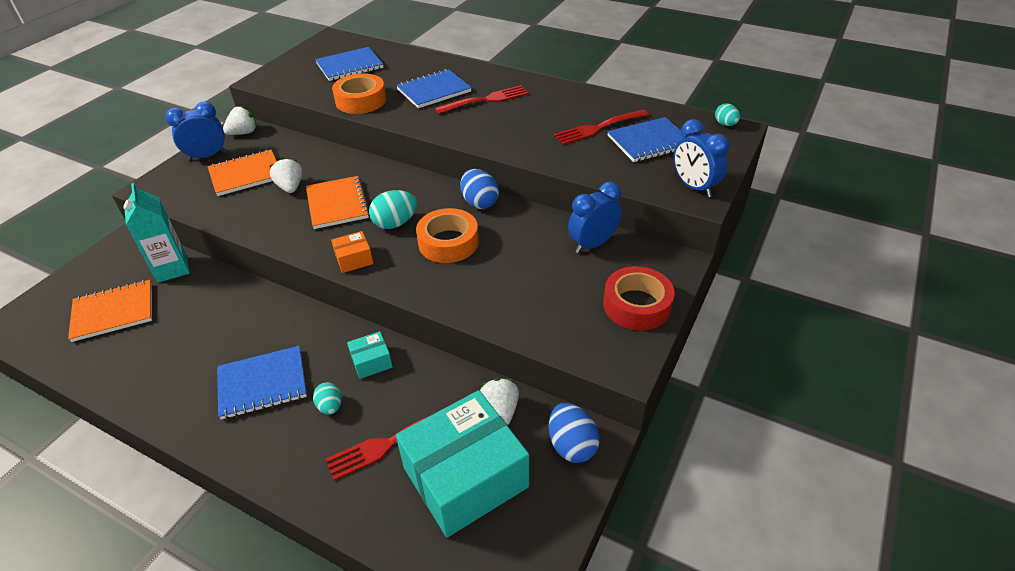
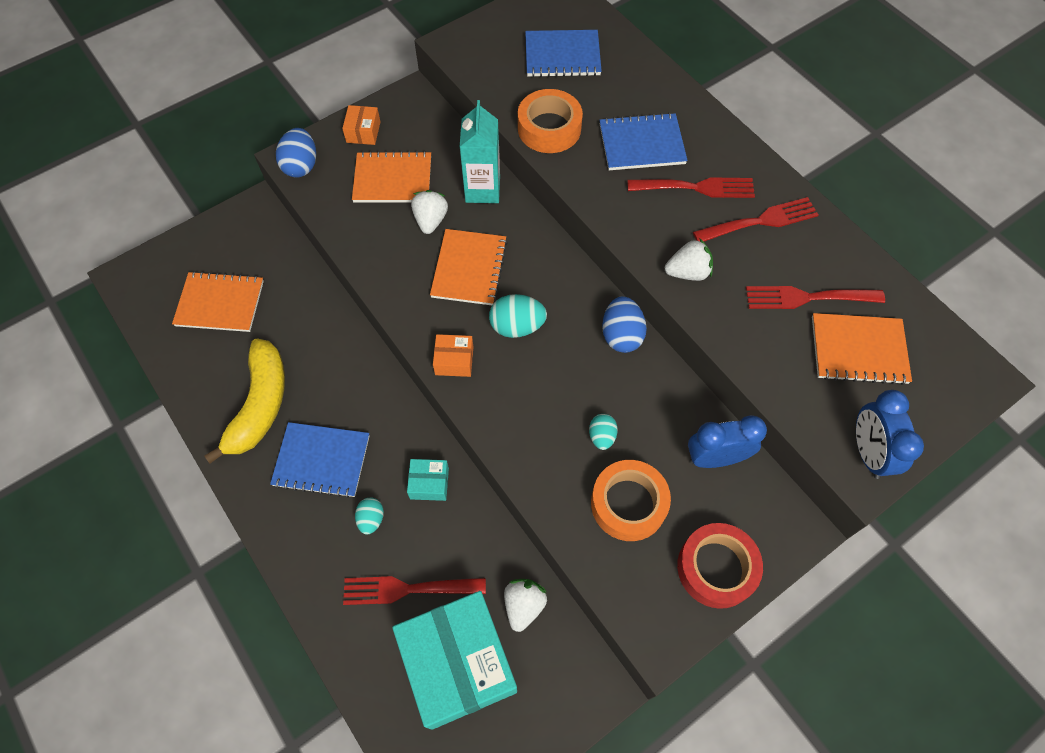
camera: 25 degrees right, 20 degrees up
(172, 269) = (288, 268): turquoise carton -> turquoise carton (482, 189)
(183, 367) = (260, 405): none -> yellow banana
(207, 156) = (363, 132): blue clock -> orange box
(243, 133) = (413, 107): white strawberry -> white strawberry (687, 272)
(448, 242) = (560, 381): orange tape -> orange tape (628, 504)
(465, 477) = (458, 663): turquoise box -> turquoise box turned 75 degrees clockwise
(541, 103) = (760, 221): none -> red fork
(571, 445) = (572, 681): blue egg -> blue egg (301, 166)
(649, 142) = (858, 350): blue notebook -> orange notebook
(725, 124) = (977, 361): turquoise egg -> turquoise egg (602, 436)

